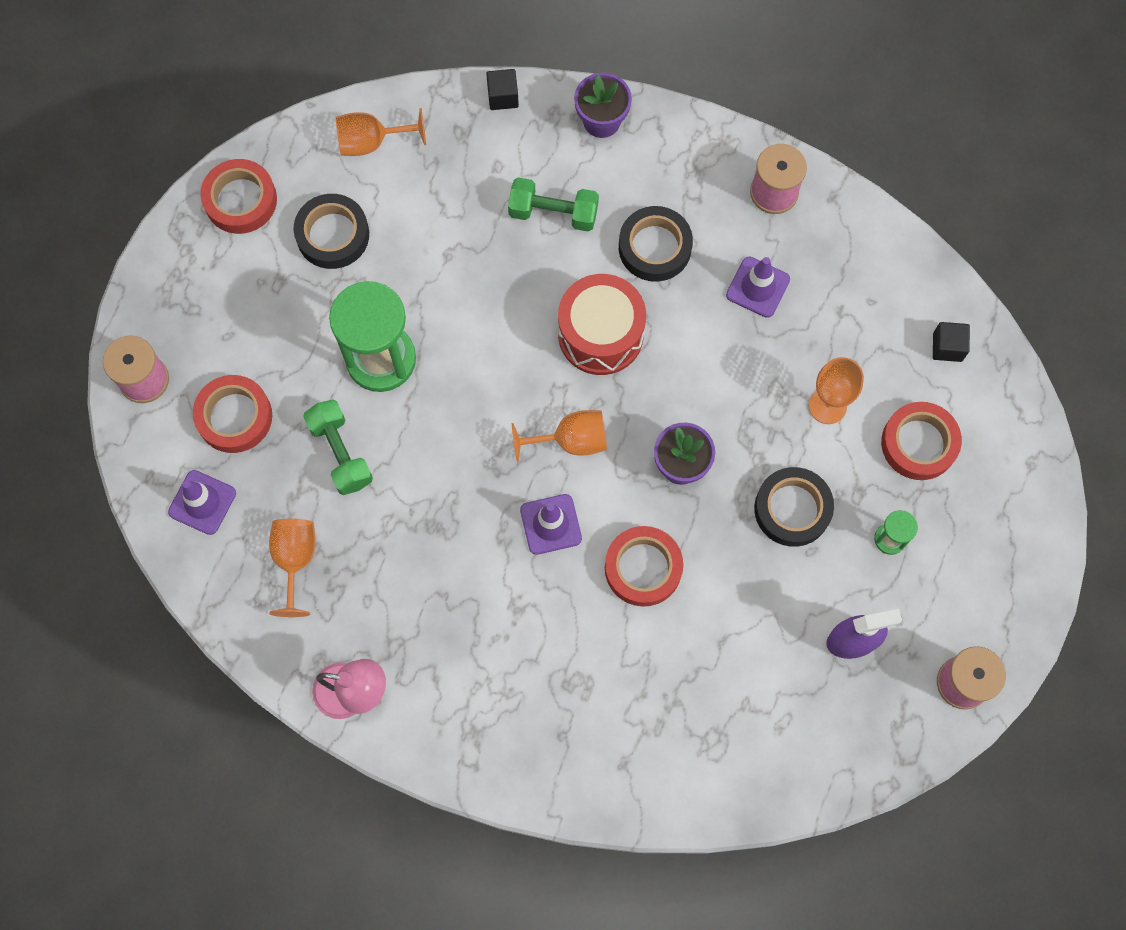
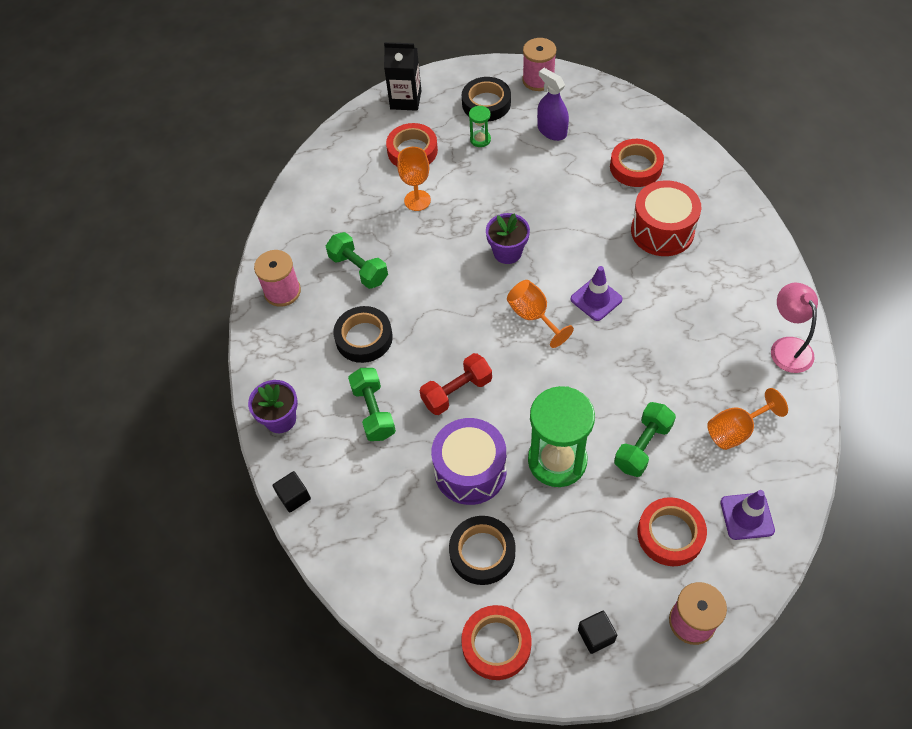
camera: 115 degrees left, 15 degrees down
(371, 142) = (386, 571): orange goblet -> none
(424, 270) = (470, 471): none -> purple drum
(525, 306) = (456, 392): none -> red dumbbell
(600, 334) = (448, 337): red drum -> red drum (662, 231)
(643, 568) = (586, 240): red tape -> red tape (635, 167)
(758, 287) = (358, 269): purple traffic cone -> green dumbbell
(792, 509) = (495, 188): black tape -> black tape (486, 103)
(947, 347) = (341, 163): black cube -> black cube (596, 635)
(1022, 484) = (405, 100): none -> black carton

